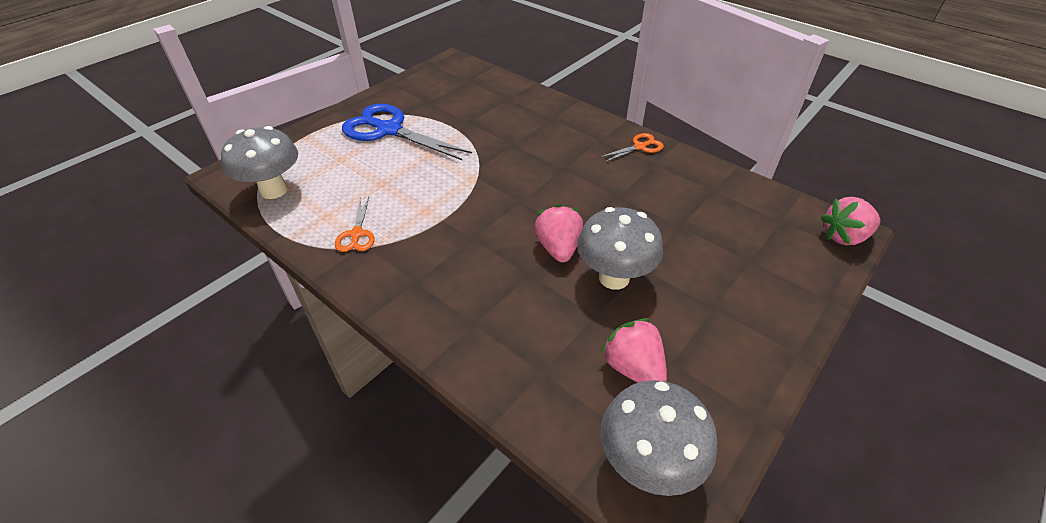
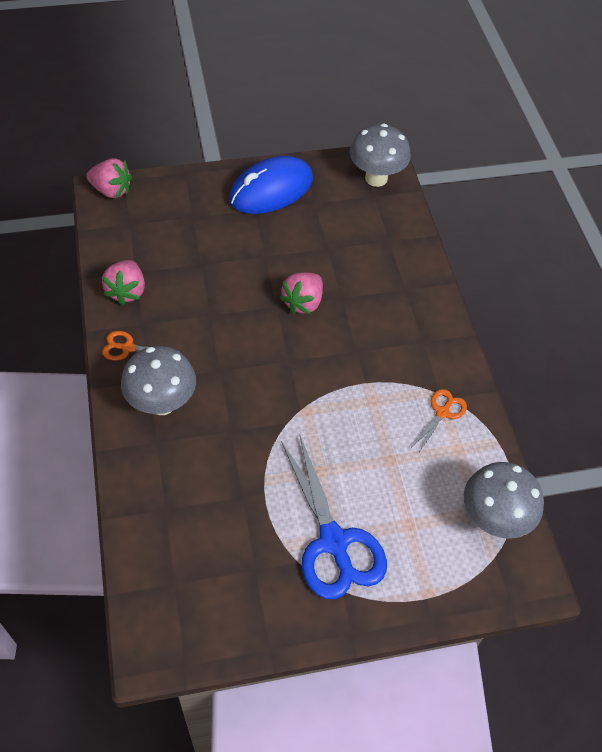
camera: 145 degrees left, 10 degrees up
(614, 278) = (290, 260): grey mushroom -> grey mushroom (162, 403)
(633, 367) = (337, 212): pink strawberry -> pink strawberry (127, 291)
(732, 343) = (271, 190): none -> blue mouse

